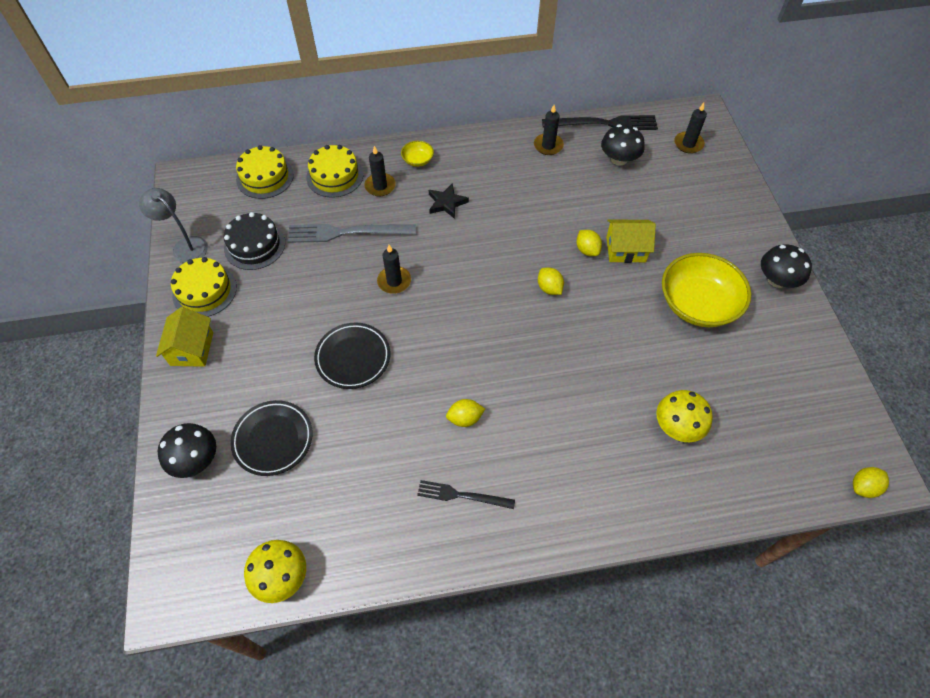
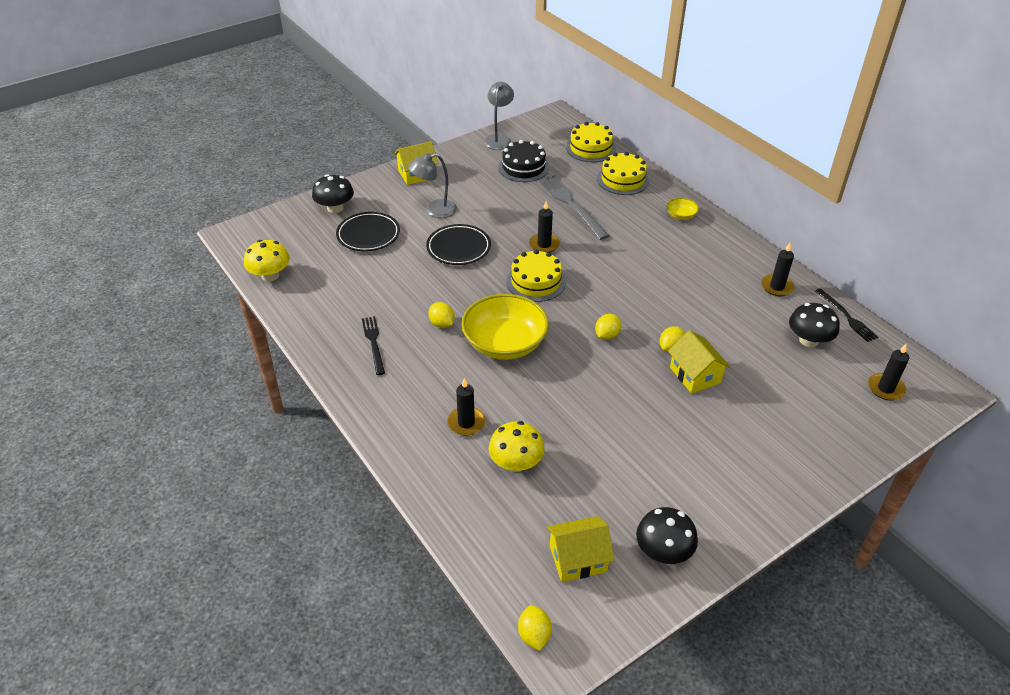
camera: 65 degrees right, 15 degrees down
(204, 291) = (467, 161): yellow cake -> yellow cake (536, 282)
(272, 356) = (434, 210): none -> grey lamp
(380, 186) = (633, 205): black candle -> black candle (466, 423)
(446, 203) = (649, 246): black star -> none
(604, 124) = (847, 317): black fork -> black fork, size x0.61
(697, 304) = (670, 446): yellow bowl -> yellow bowl (505, 343)
(777, 280) = (755, 507): black mushroom -> black mushroom (663, 551)
(796, 422) = (578, 559): none -> yellow house
(863, 487) = (534, 635): yellow lemon -> yellow lemon turned 45 degrees clockwise

